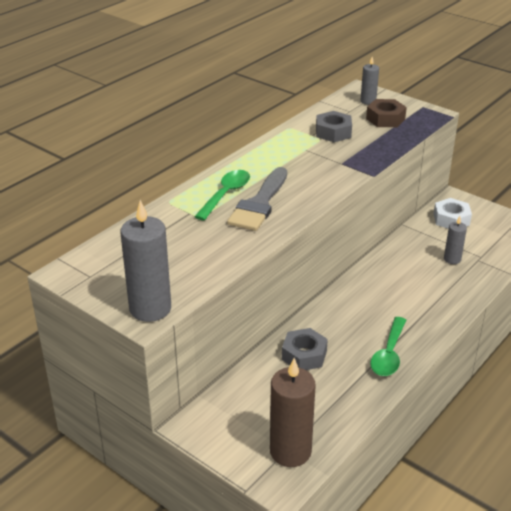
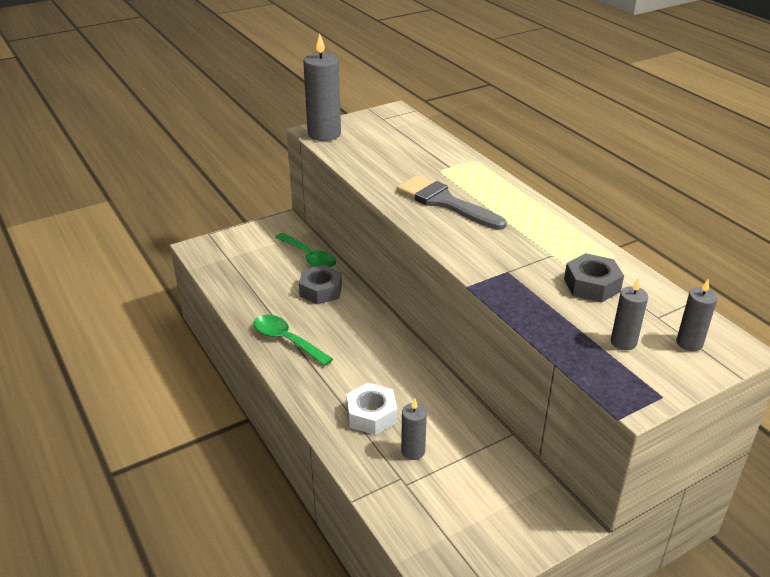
camera: 110 degrees right, 0 degrees up
(226, 194) = (472, 188): green spoon -> green spoon (309, 257)
(290, 451) = (224, 258): brown candle -> none
(385, 119) = (623, 342): brown nut -> grey candle
(451, 219) = (506, 490): white nut -> white nut (371, 415)

